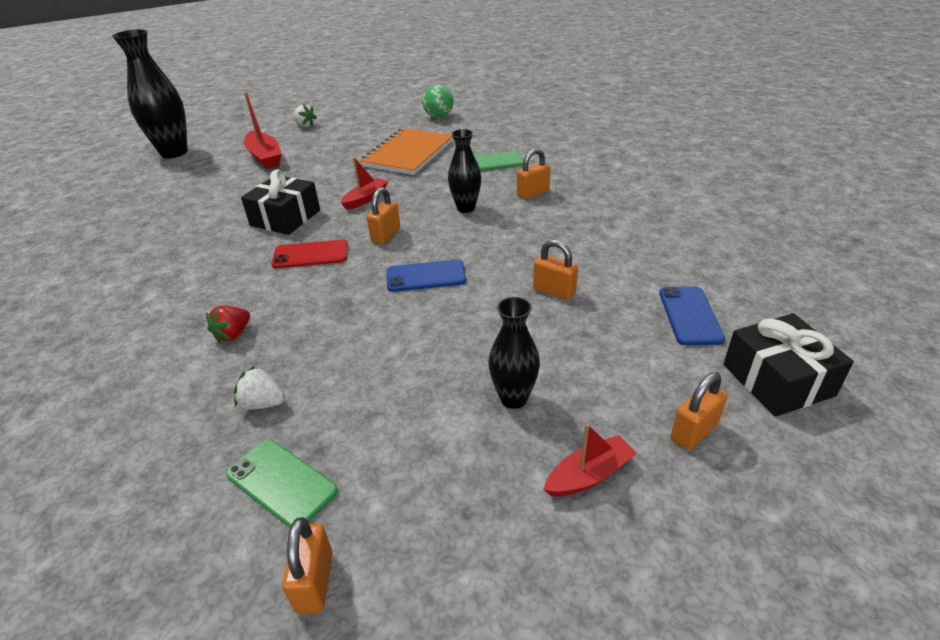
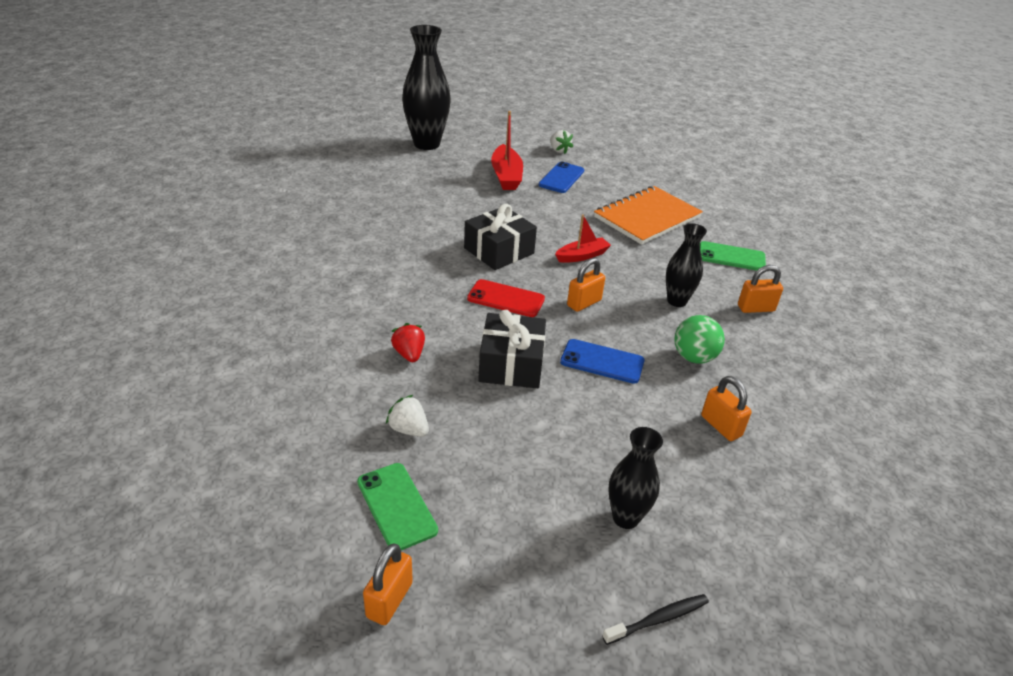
camera: 20 degrees right, 0 degrees up
(233, 334) = (409, 354): red strawberry -> red strawberry turned 105 degrees clockwise
(438, 116) = (700, 181): green ball -> green ball (694, 357)
(589, 475) = (658, 619): red boat -> black toothbrush
(689, 315) = (850, 508): blue phone -> blue phone (561, 178)
(694, 432) = (783, 626): orange padlock -> none
(777, 380) = (905, 615): black gift -> black gift (511, 364)

